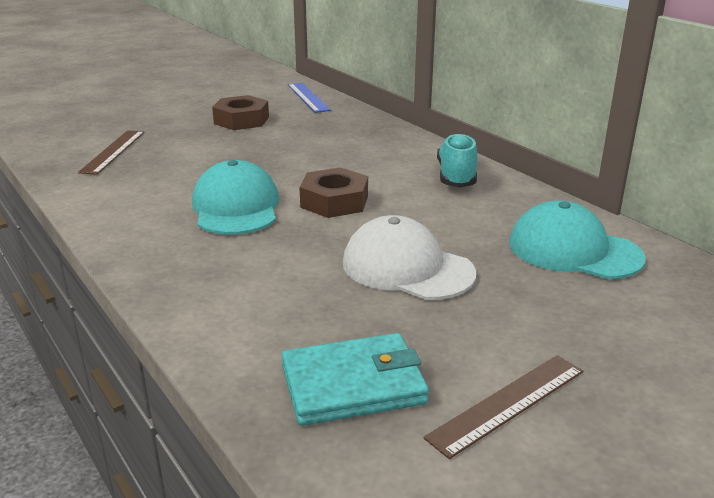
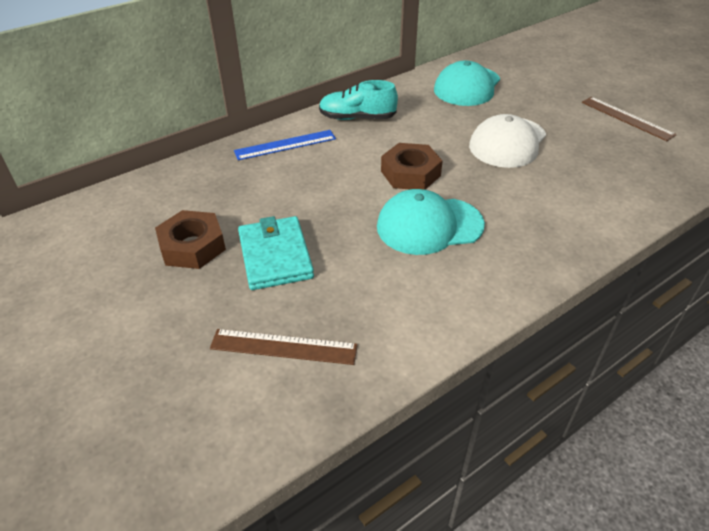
camera: 90 degrees left, 15 degrees up
(308, 97) = (123, 200): blue ruler -> blue ruler (285, 145)
(353, 384) = (639, 161): turquoise wallet -> turquoise wallet (275, 256)

